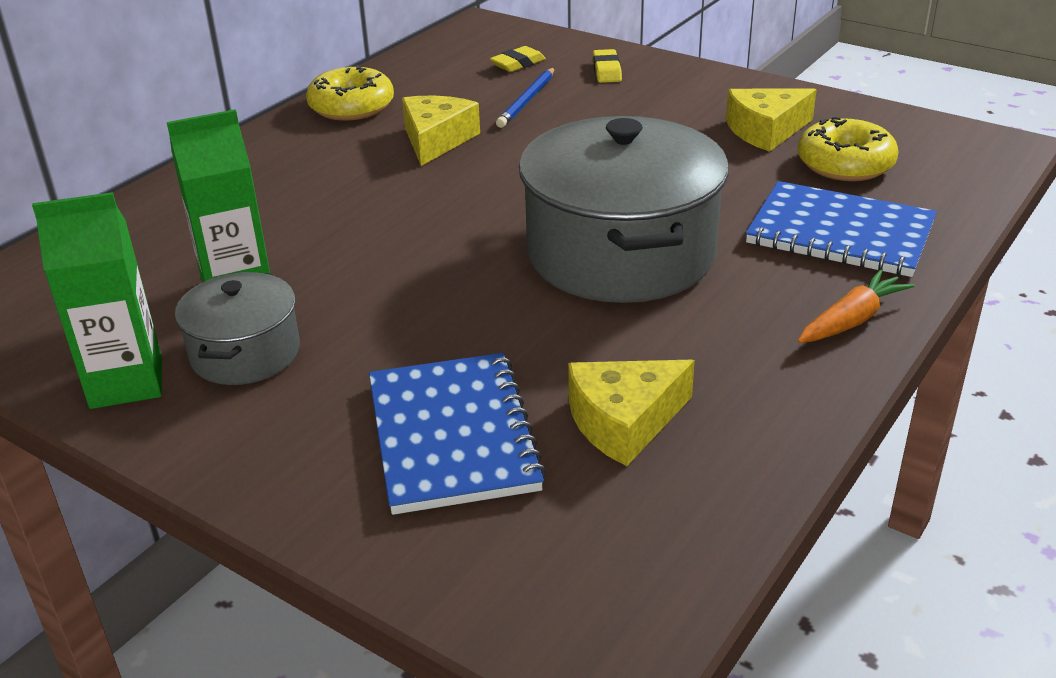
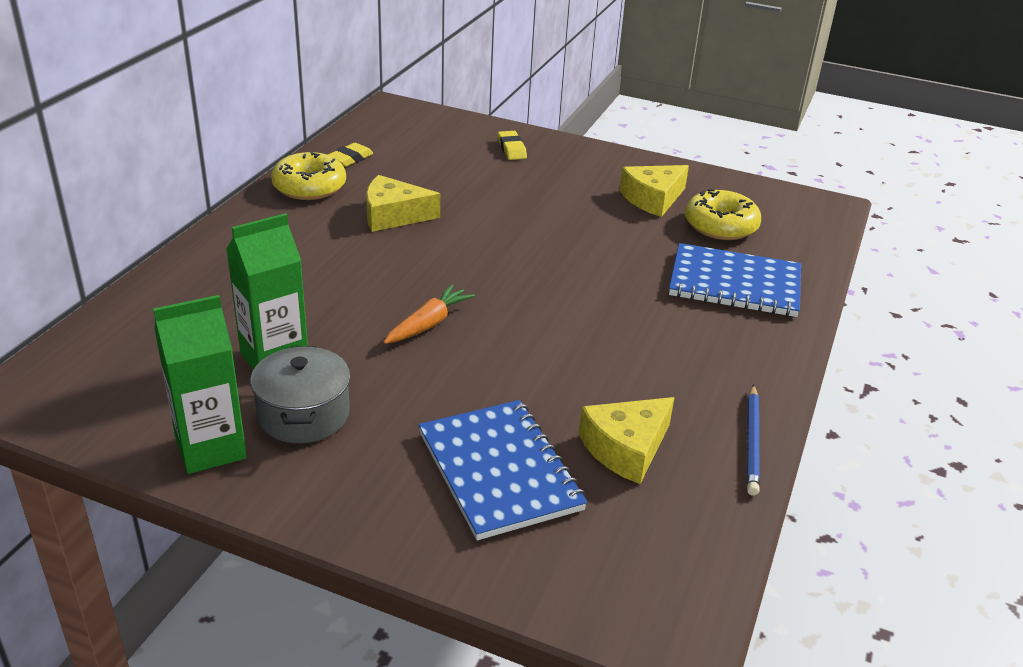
camera: 15 degrees left, 0 degrees up
(436, 140) = (393, 215): yellow cheese -> yellow cheese turned 90 degrees counterclockwise
(518, 64) = (437, 144): yellow eraser -> yellow eraser (350, 159)
(527, 100) = (456, 177): blue pencil -> blue pencil (752, 441)
(620, 254) = (577, 309): grey pot -> none
(851, 320) = (764, 354): orange carrot -> orange carrot (428, 324)

